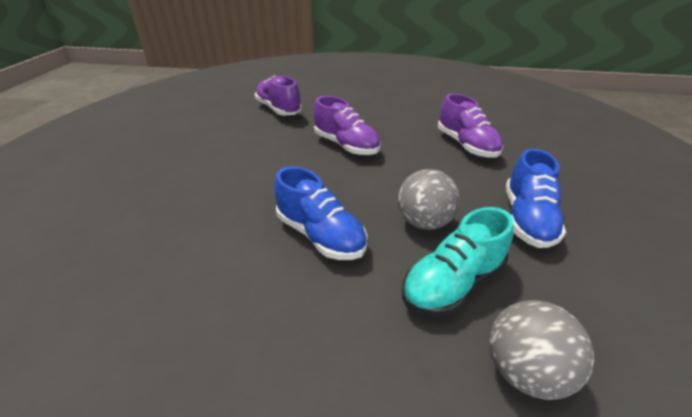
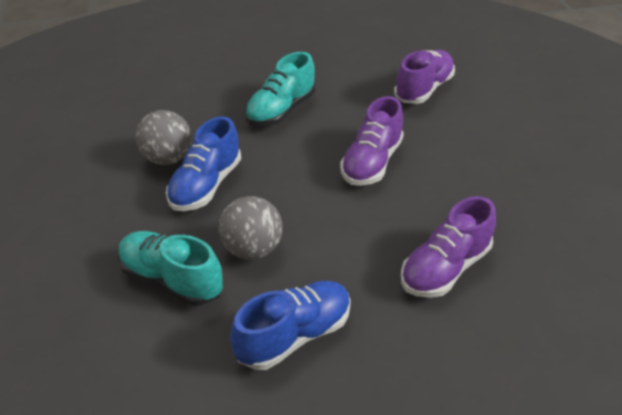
camera: 70 degrees right, 5 degrees up
(243, 170) = (281, 110): none -> turquoise shoe
(524, 371) = (90, 331): grey ball -> grey ball (167, 159)
(527, 219) = (294, 335): blue shoe -> blue shoe turned 150 degrees clockwise

